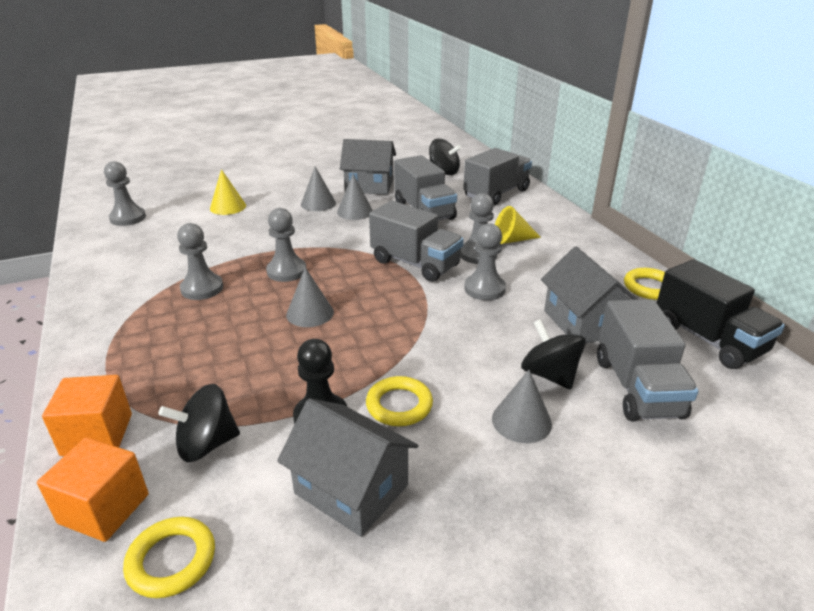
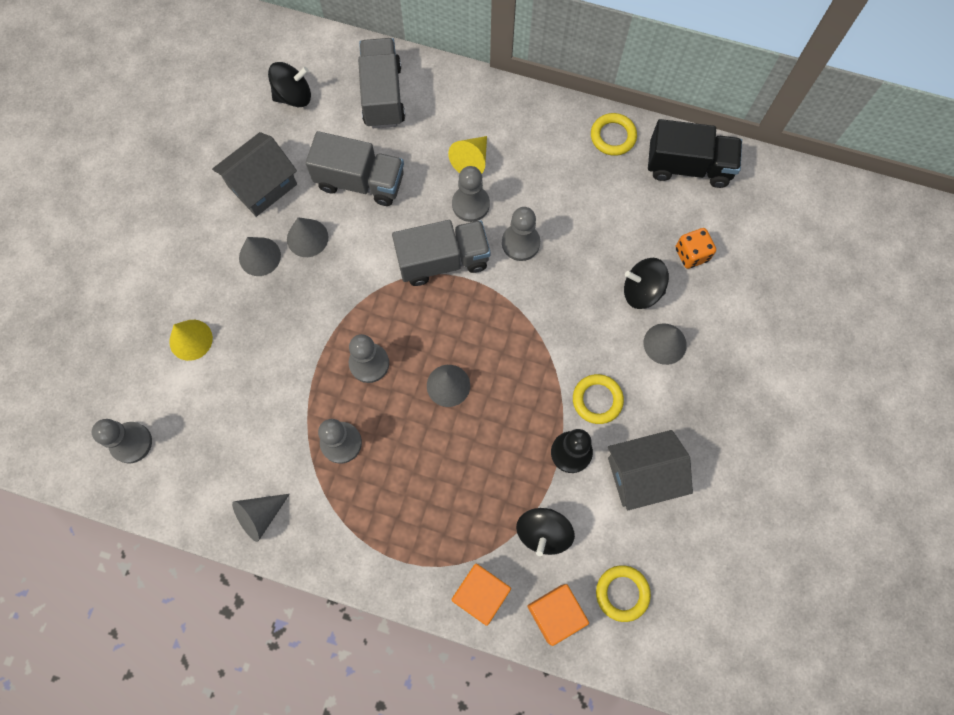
camera: 50 degrees left, 40 degrees up
(103, 282) = (260, 516): none -> grey cone
(583, 322) = (612, 219): grey house -> none
(637, 387) = (691, 254): grey truck -> orange dice

